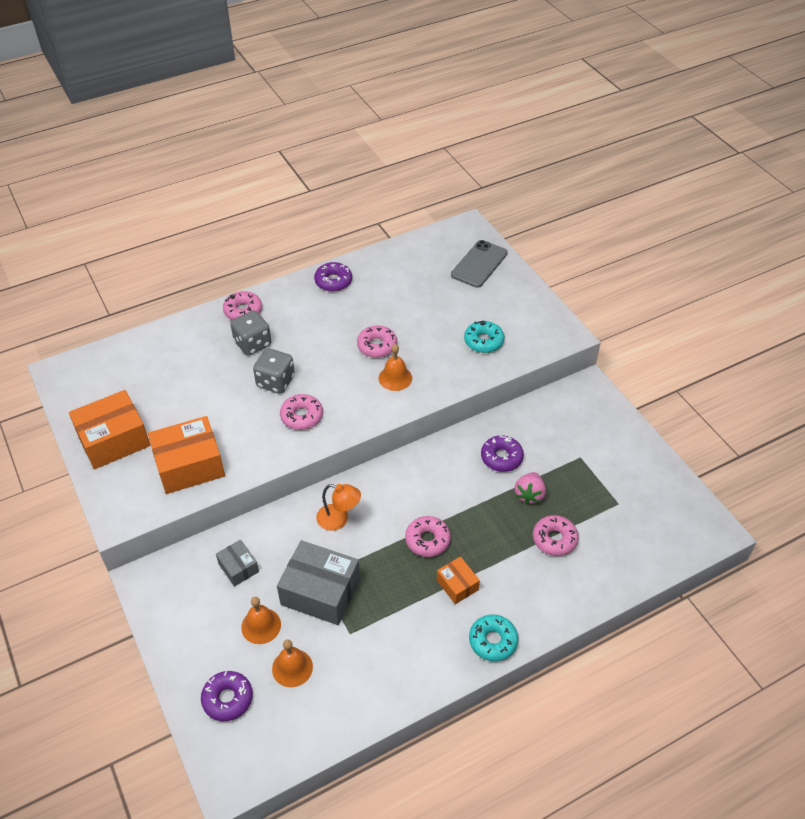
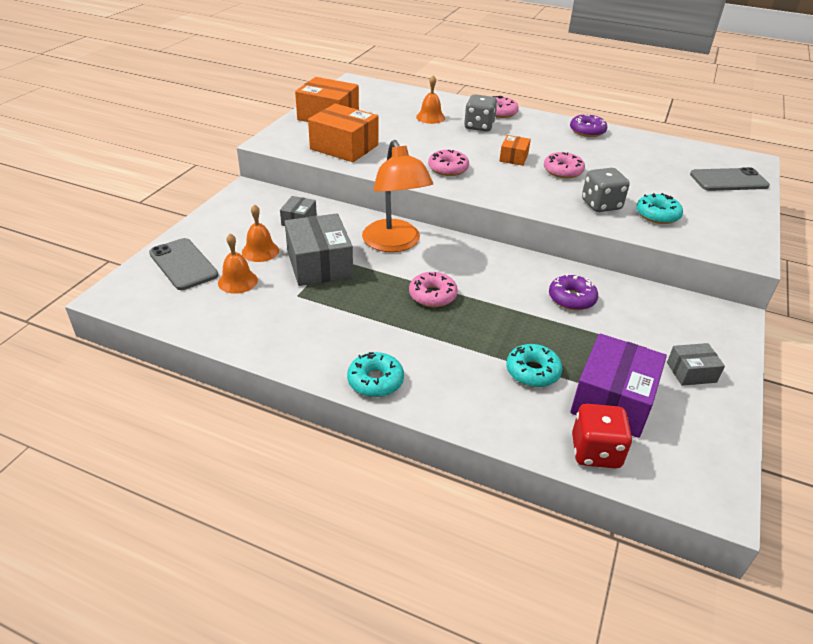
camera: 50 degrees right, 10 degrees down
(227, 699) = (183, 264): purple donut -> grey phone
(275, 382) = (461, 147): grey dice -> grey dice (601, 205)
(339, 519) = (395, 244): orange lamp -> orange lamp, size x1.87
(395, 378) = (547, 191): orange bell -> orange bell (430, 117)
(457, 585) = (408, 332): orange box -> orange box (513, 157)
(529, 495) = (558, 333): pink strawberry -> none
(554, 539) = (532, 371): pink donut -> turquoise donut
(611, 516) = (612, 400): none -> purple box
(618, 454) = (691, 372): none -> grey box
(644, 560) = (595, 452): none -> red dice

